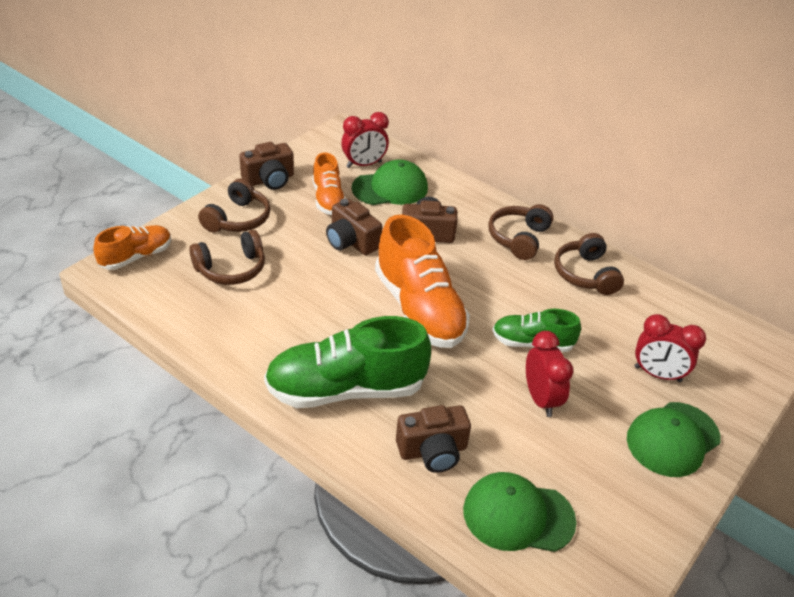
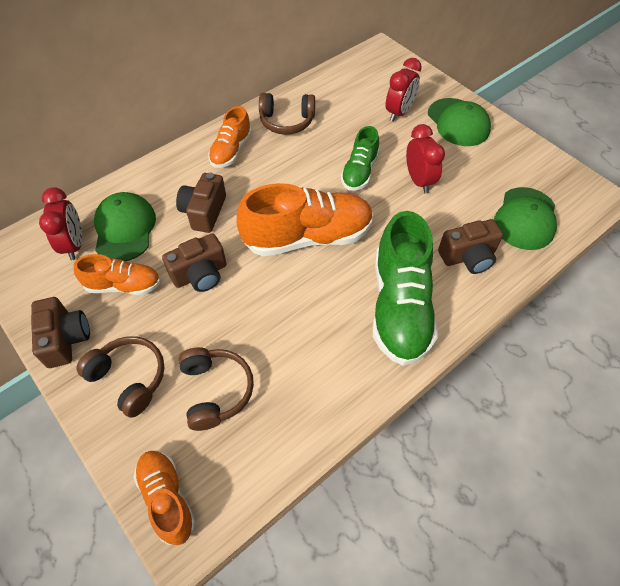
camera: 75 degrees left, 15 degrees up
(433, 451) = (468, 257): brown camera -> brown camera turned 75 degrees clockwise
(518, 238) = (231, 151): brown headphones -> orange shoe
(541, 399) = (419, 181): red clock -> red clock turned 75 degrees clockwise

